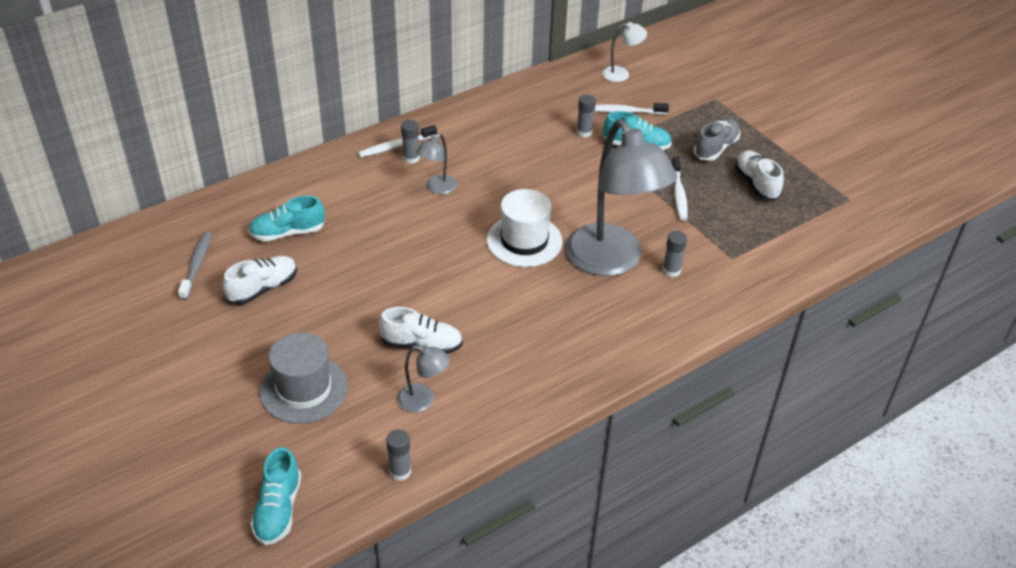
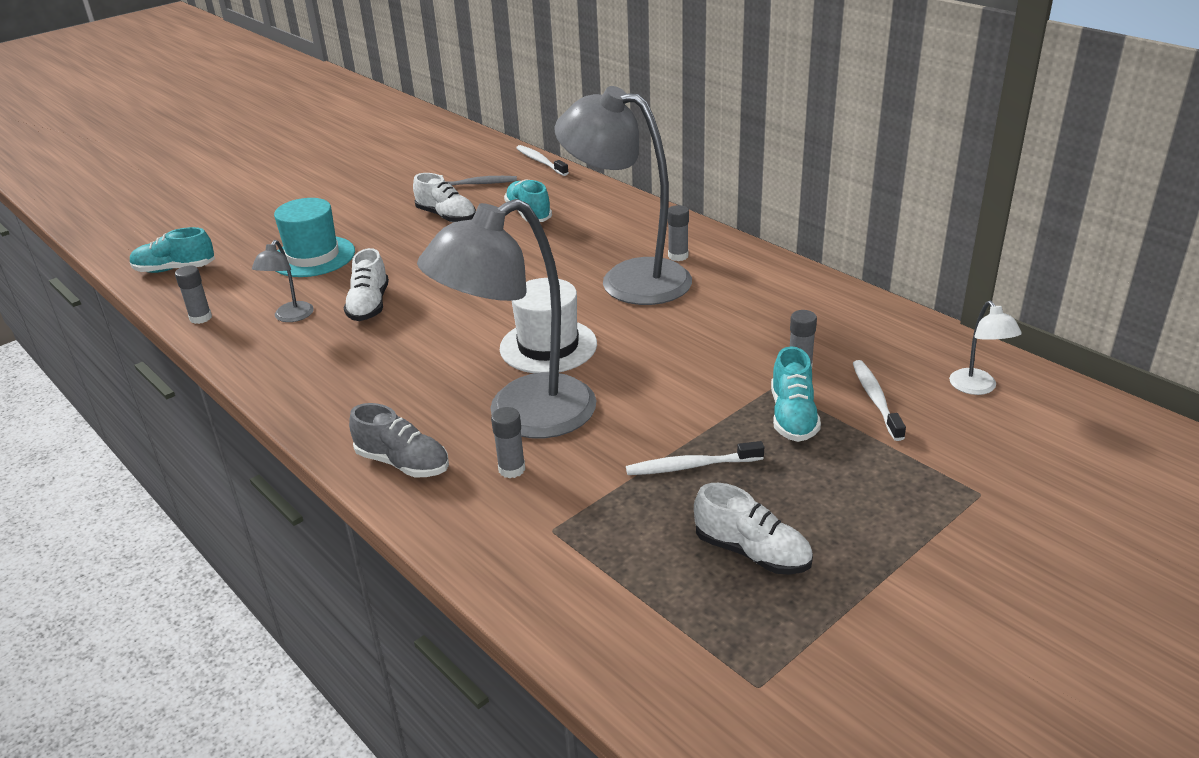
camera: 85 degrees right, 10 degrees down
(304, 389) = (313, 257): grey hat -> turquoise hat
(396, 146) = (696, 244): white toothbrush -> white toothbrush (540, 161)
(437, 188) = (628, 279): grey lamp -> grey lamp, size x2.37
(716, 148) = (831, 500): grey shoe -> grey shoe (403, 463)
(756, 184) = (752, 552): white shoe -> white shoe turned 60 degrees clockwise

